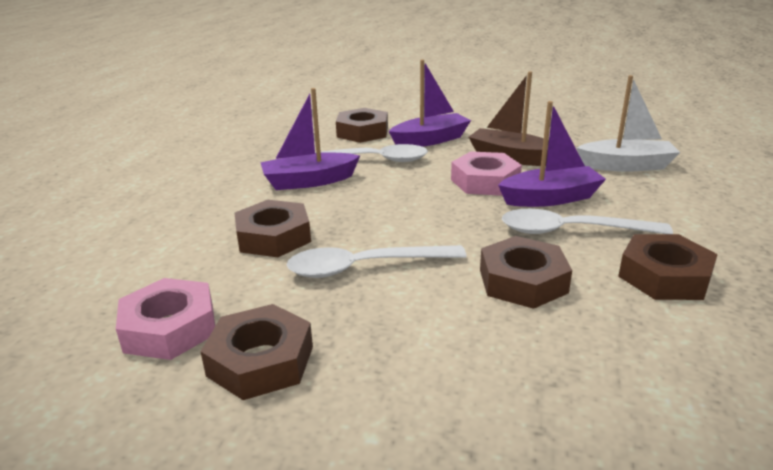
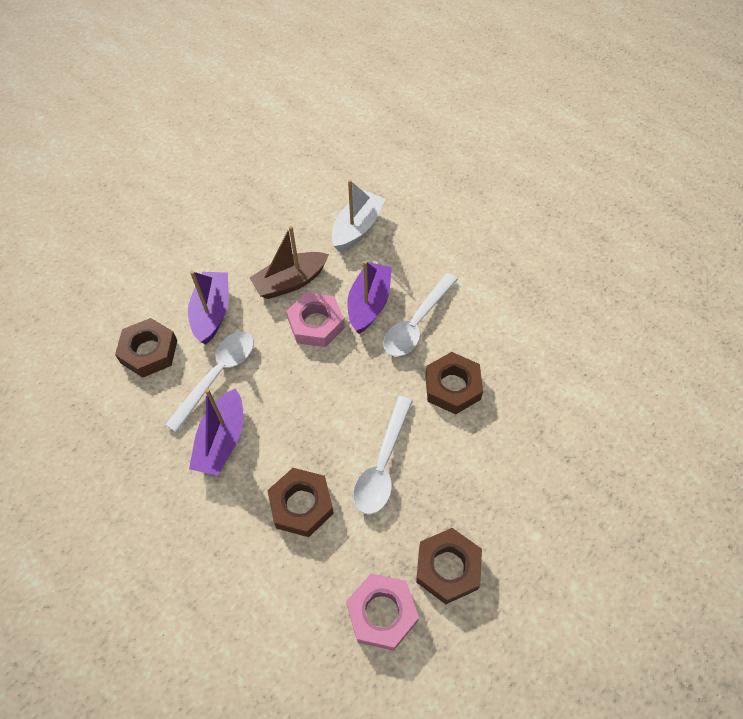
camera: 60 degrees left, 30 degrees up
(664, 276) = (490, 316): brown nut -> none

